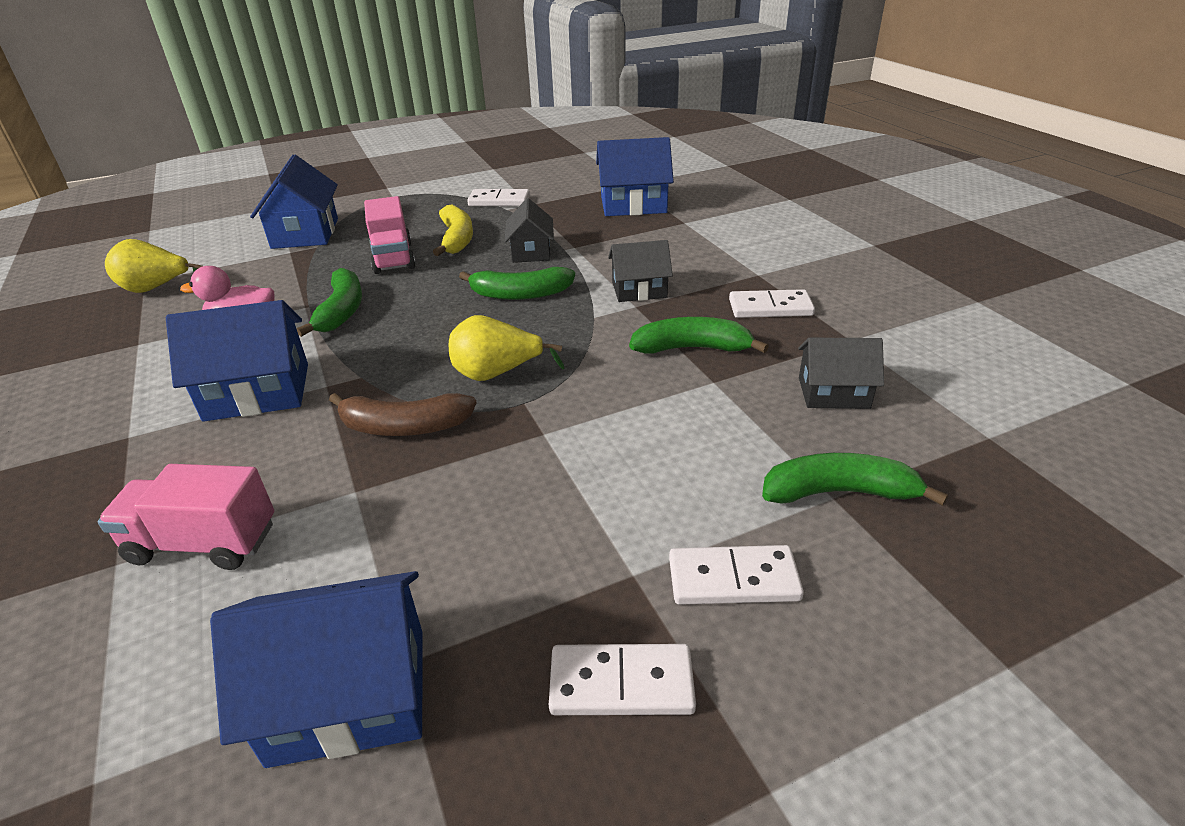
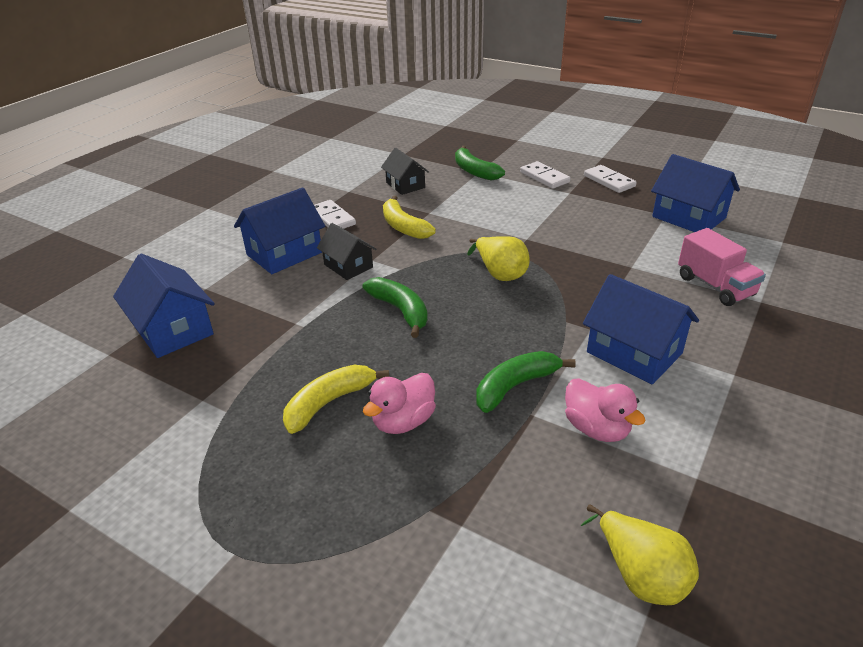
camera: 125 degrees left, 0 degrees up
(305, 233) = (408, 555): blue house -> blue house (284, 253)
(393, 258) = (403, 421): pink truck -> pink duck
(404, 427) = (579, 278): brown banana -> none
(499, 201) = (203, 430): white domino -> none
(531, 252) = (323, 341): black house -> none
(692, 348) = (403, 227): green banana -> yellow banana

